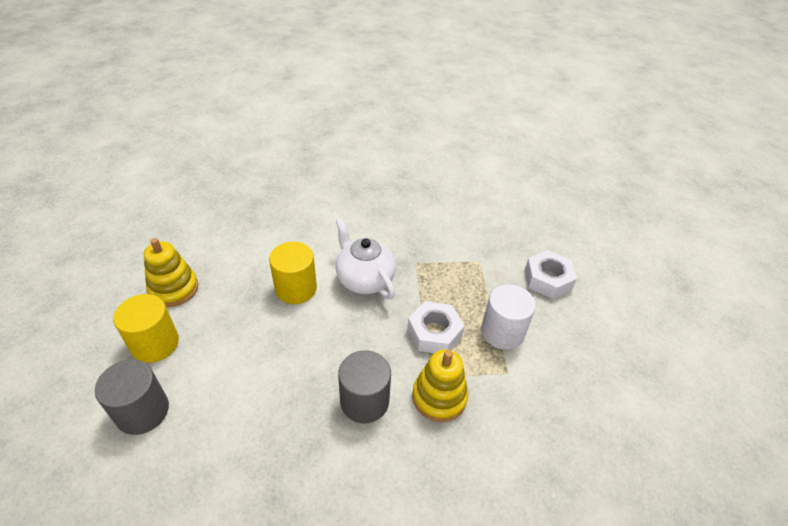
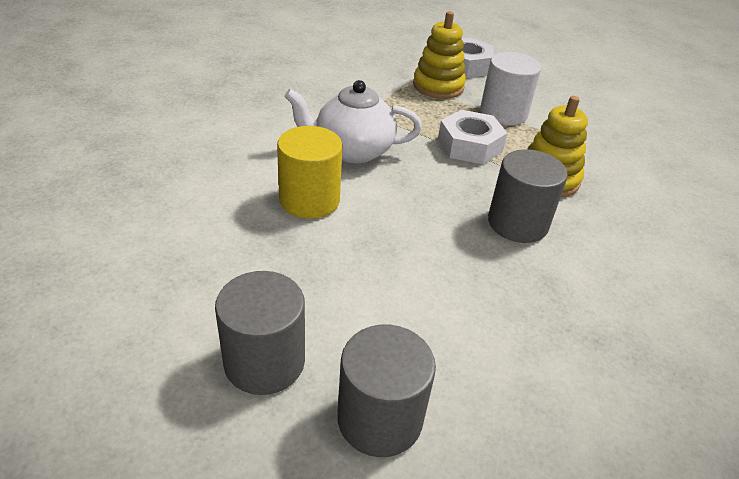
camera: 55 degrees left, 5 degrees down
(155, 344) = (264, 362): yellow cylinder -> grey cylinder
(174, 289) = (176, 304): yellow stacking toy -> yellow stacking toy (438, 86)

